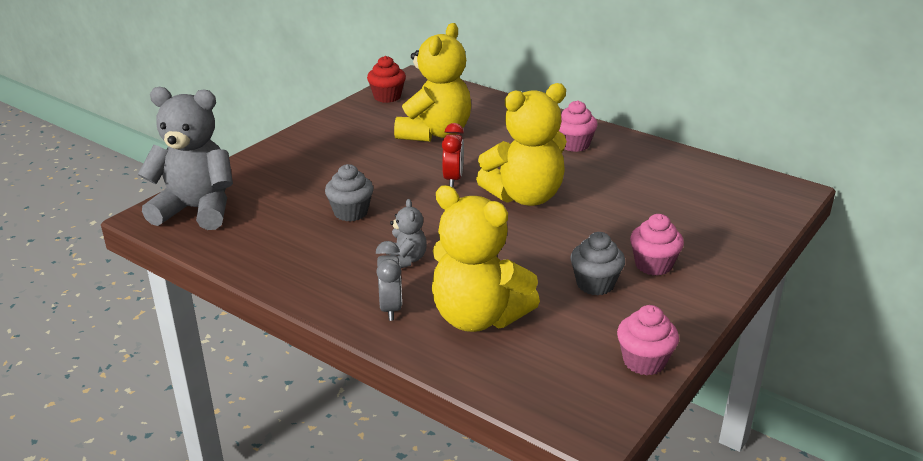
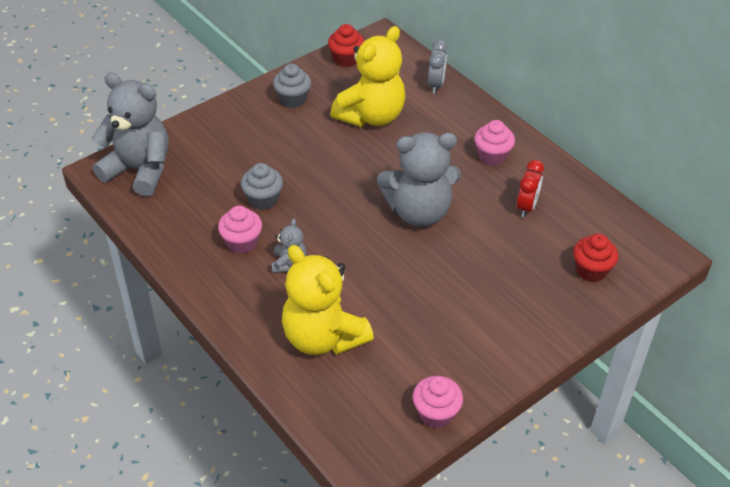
camera: 15 degrees right, 15 degrees up
(390, 308) = (258, 312): grey clock -> grey clock (436, 85)
(453, 179) = (364, 178): red clock -> red clock (526, 207)
(525, 197) = (419, 212): yellow teddy bear -> grey teddy bear
(595, 284) = (434, 324): grey cupcake -> grey cupcake (293, 99)
(653, 265) = (494, 315): pink cupcake -> pink cupcake (242, 242)
(727, 213) = (591, 270): none -> red cupcake

